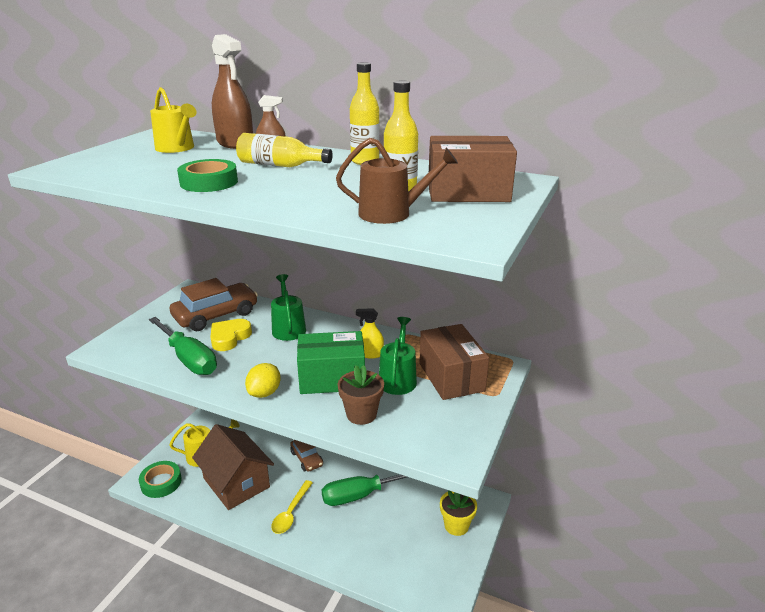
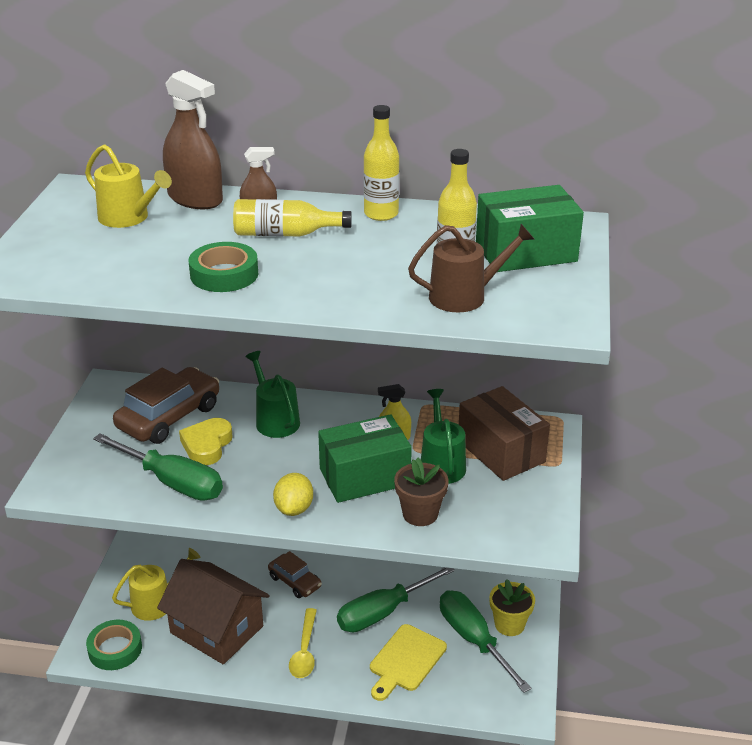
camera: 15 degrees left, 5 degrees up
(363, 537) = (405, 661): none -> yellow cutting board
(423, 532) = (474, 640): none -> green screwdriver
(468, 192) = (526, 252): brown box -> green box

